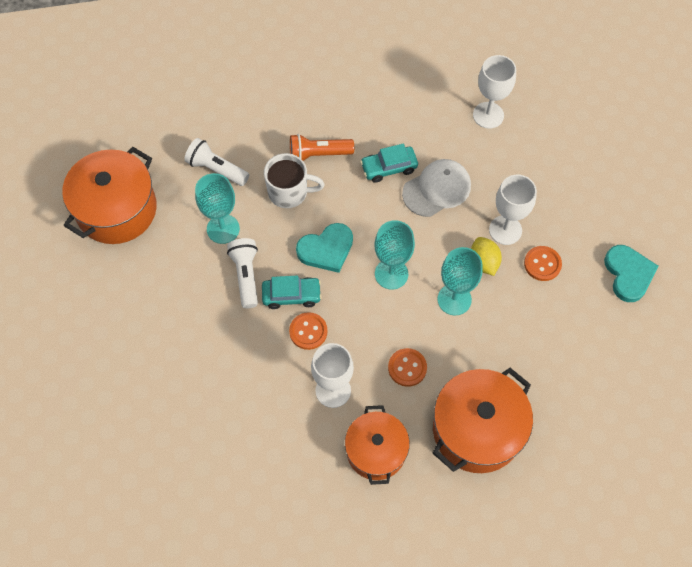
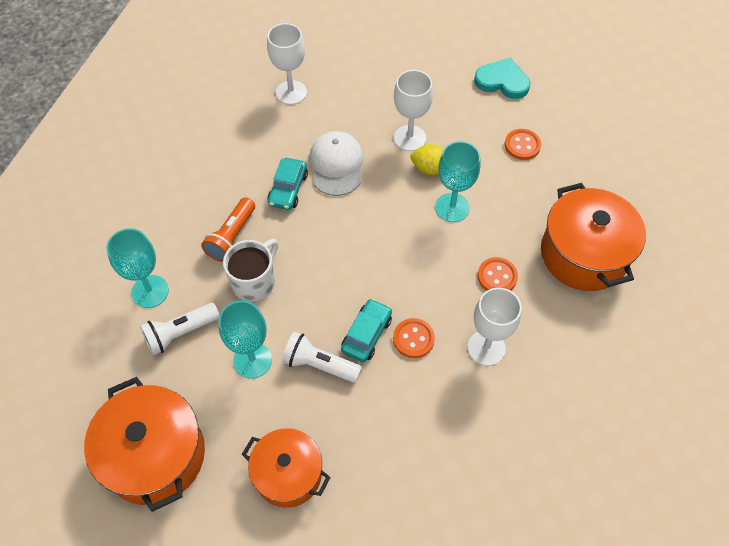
camera: 60 degrees left, 5 degrees down
(326, 249) = (337, 281): turquoise heart -> none
(376, 451) = (565, 342): orange pot -> orange pot (288, 474)
(391, 274) = (397, 242): turquoise goblet -> turquoise goblet (150, 291)
(542, 264) = (458, 130): orange button -> orange button (522, 145)

